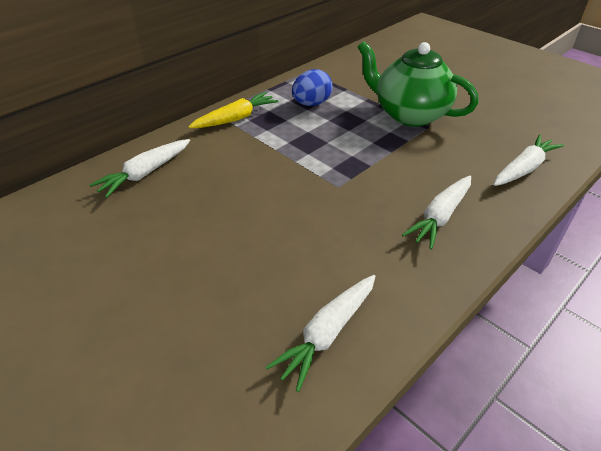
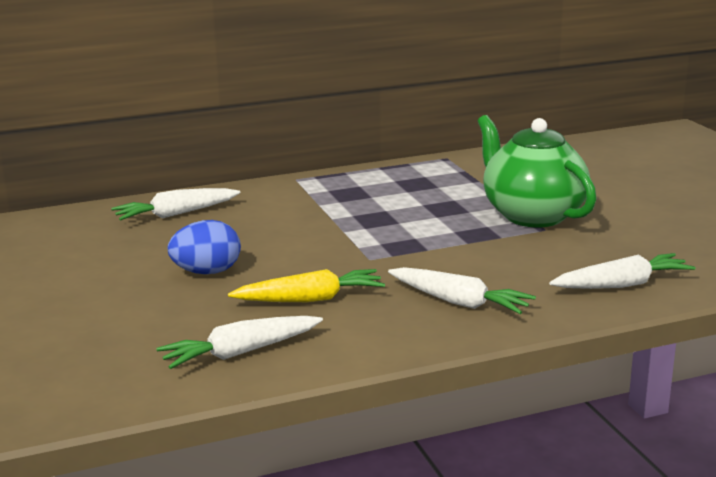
camera: 25 degrees right, 20 degrees down
(236, 118) = (313, 187): yellow carrot -> yellow carrot (310, 299)
(311, 104) = (417, 187): blue egg -> blue egg (207, 272)
(440, 217) = (459, 302): white carrot -> white carrot turned 120 degrees counterclockwise

